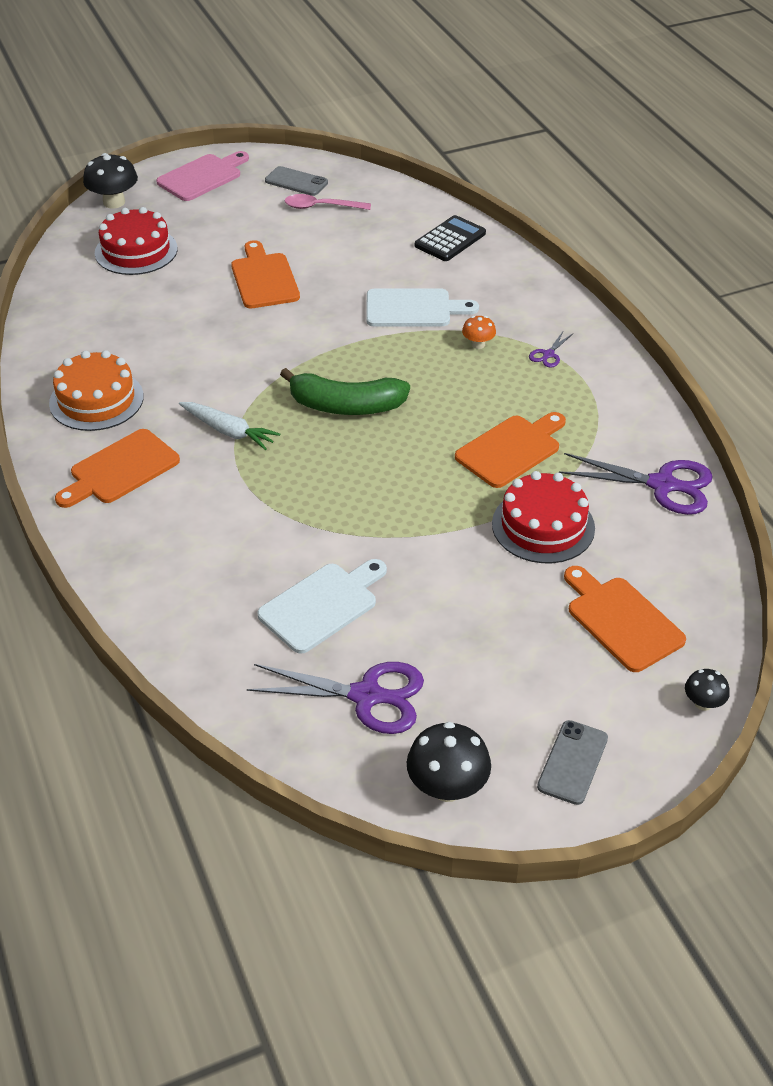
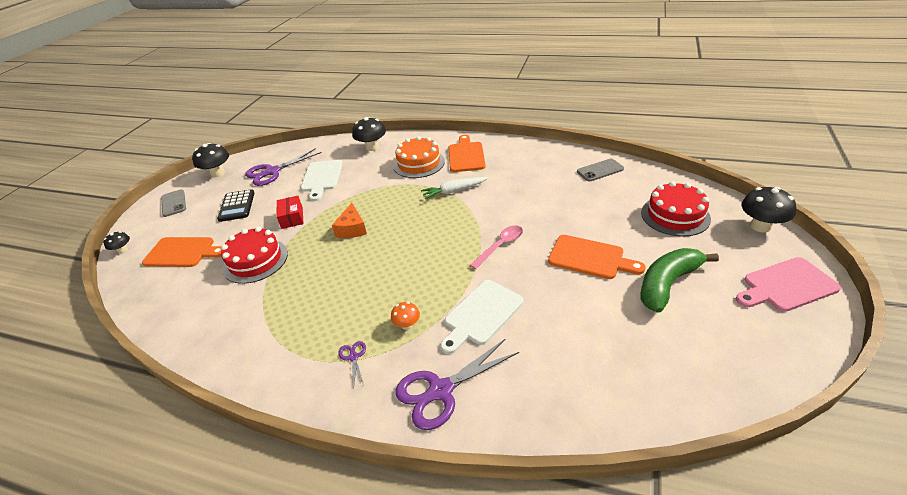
camera: 135 degrees right, 5 degrees down
(96, 400) = (525, 162): orange cake -> orange cake (419, 163)
(177, 607) = (372, 147): none -> black mushroom
(202, 176) = (786, 286): pink cutting board -> pink cutting board turned 75 degrees clockwise
(296, 182) = (744, 342): grey phone -> grey phone (600, 170)
(321, 207) = (681, 337): pink spoon -> pink spoon (500, 246)
(346, 406) = (424, 236): green banana -> green banana (667, 284)
(397, 478) = (352, 229): none -> orange cheese
(440, 559) = (292, 218): none -> red box
(450, 239) = (556, 398): black calculator -> black calculator (237, 206)
(511, 449) = (310, 281): orange cutting board -> none
(662, 485) = (200, 327): purple scissors -> purple scissors (441, 390)

